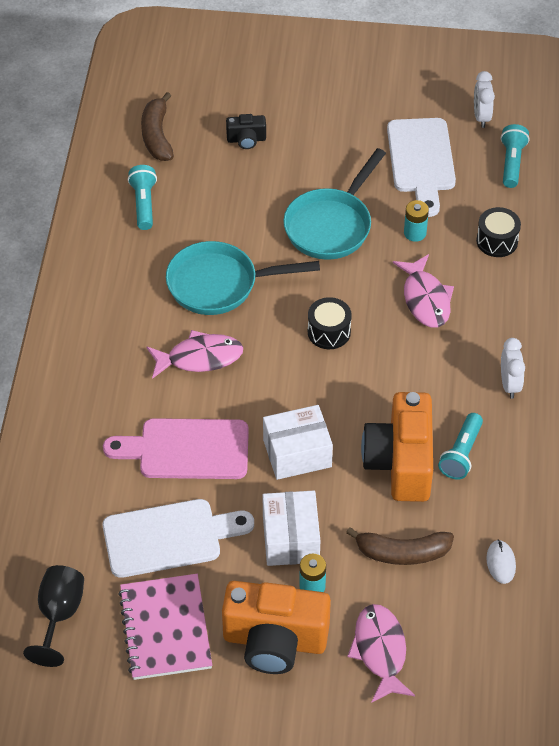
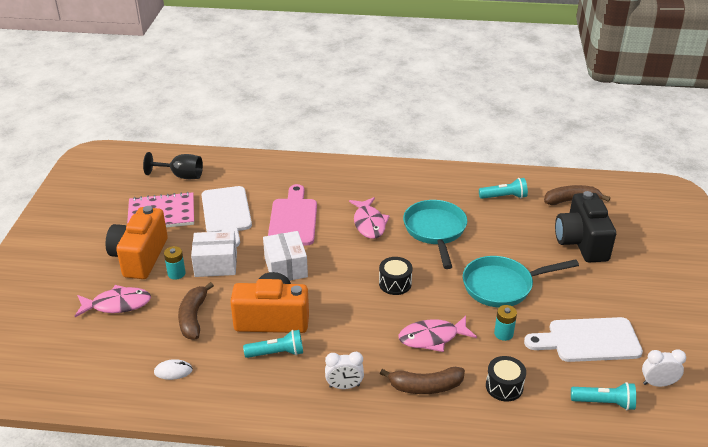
camera: 90 degrees right, 15 degrees down
(246, 139) = (581, 242): black camera -> black camera, size x2.16
(331, 225) = (502, 286): turquoise pan -> turquoise pan turned 45 degrees counterclockwise
(461, 454) = (277, 353): turquoise flashlight -> turquoise flashlight turned 150 degrees clockwise
(503, 310) = (425, 386): none -> brown banana

